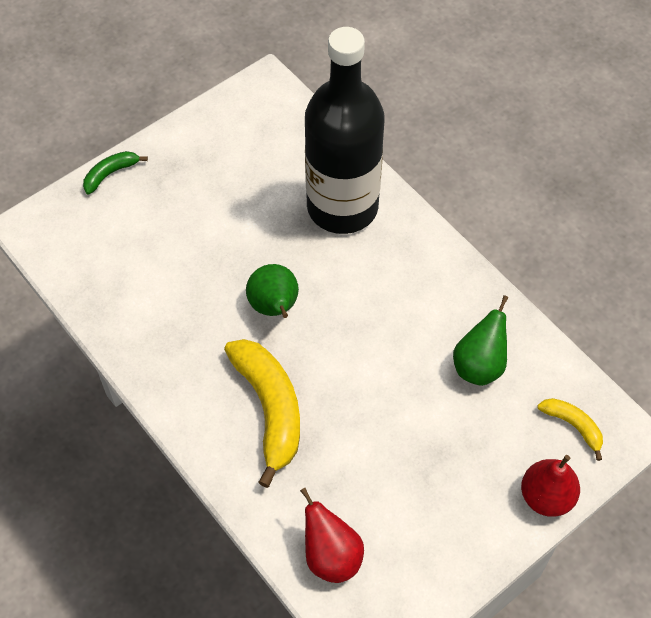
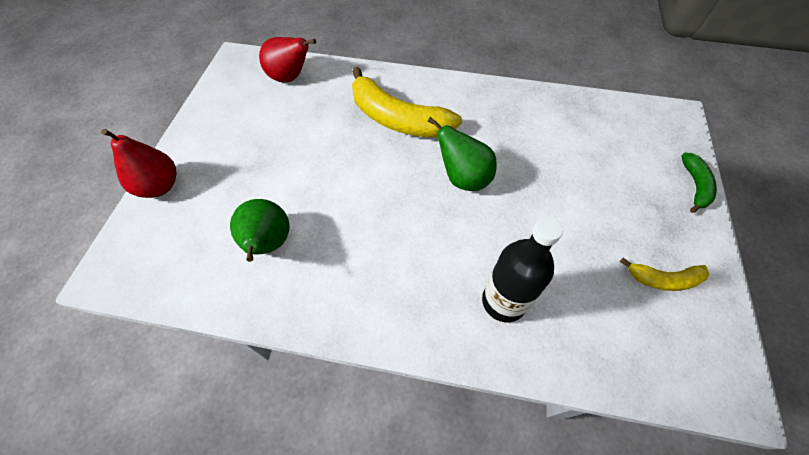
camera: 140 degrees right, 0 degrees up
(342, 207) = (503, 301): black bottle -> black bottle, size x0.53
(573, 426) = (157, 249): yellow banana -> yellow banana (663, 279)

